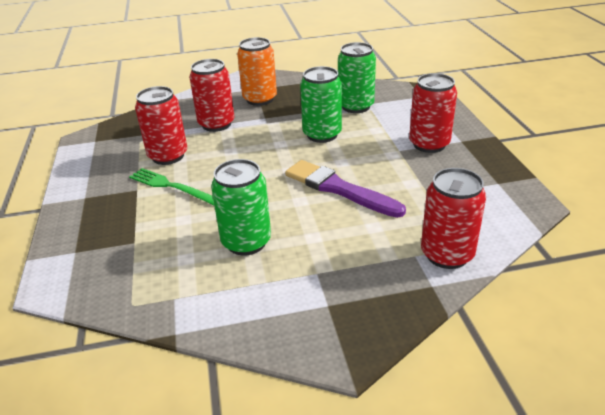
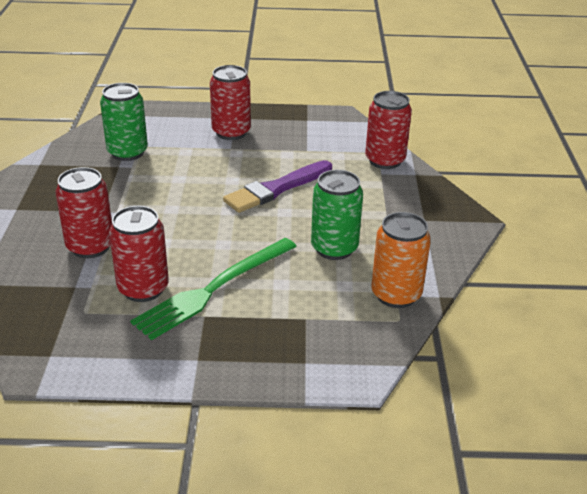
camera: 80 degrees left, 0 degrees up
(171, 186) = (214, 289): green fork -> green fork, size x1.54
(260, 99) = (51, 208): orange can -> orange can (396, 294)
(322, 134) = (172, 181): green can -> none

